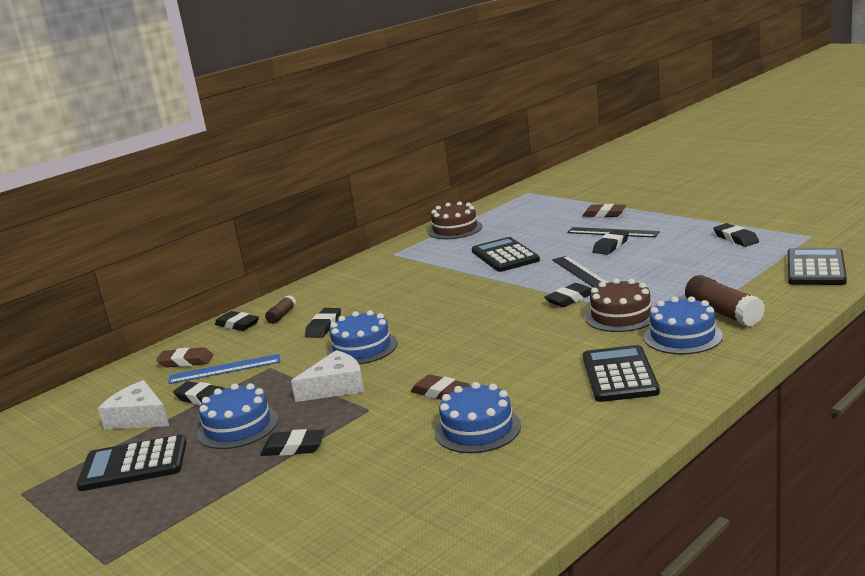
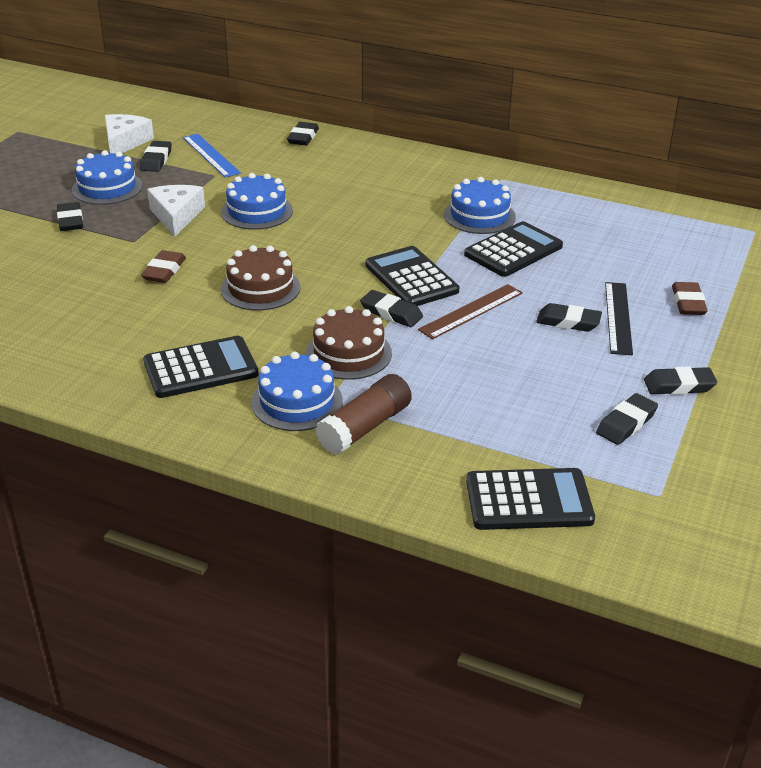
camera: 65 degrees right, 15 degrees up
(134, 464) = (51, 161): black calculator -> black calculator (411, 278)
(186, 361) = (225, 134): brown eraser -> none
(282, 315) = (326, 154): brown glue stick -> none
(324, 326) = (303, 181): black eraser -> black eraser (679, 385)
(336, 387) = (176, 216): white cheese -> white cheese turned 135 degrees counterclockwise
(455, 229) = (592, 202): brown cake -> brown cake (260, 288)
(477, 429) = (95, 302): blue cake -> blue cake (479, 216)
(581, 273) = (471, 311): black ruler -> brown ruler

